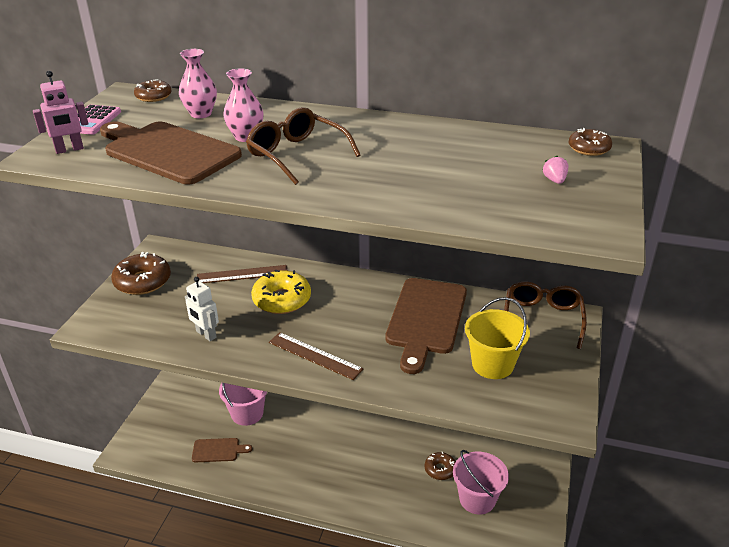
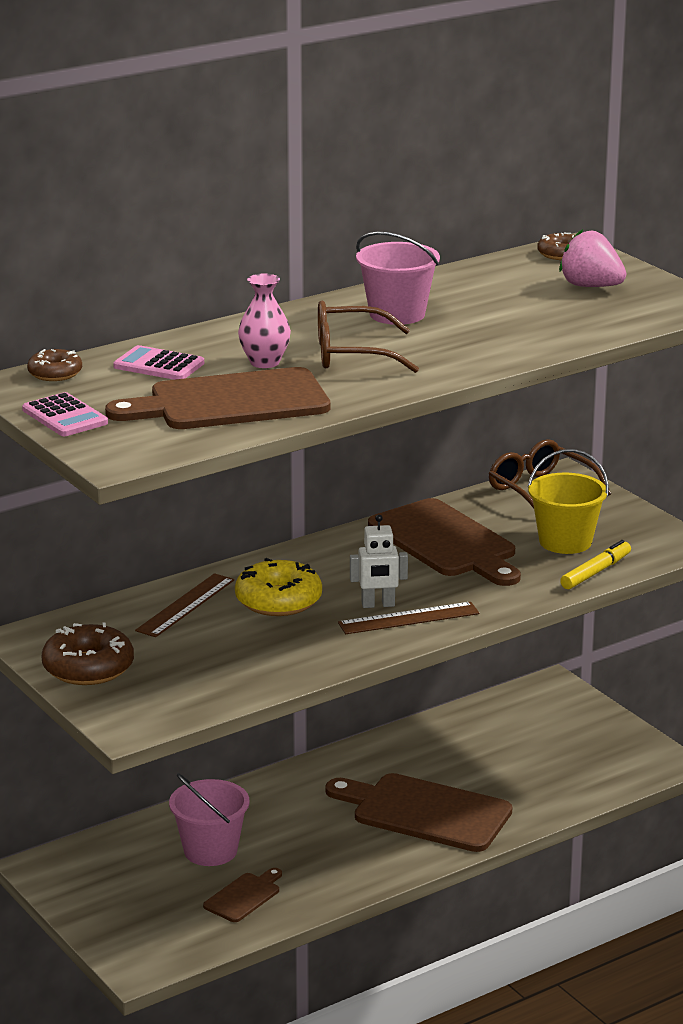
camera: 50 degrees left, 10 degrees down
(69, 149) = (129, 442): pink robot -> none
(201, 114) = (159, 365): pink vase -> pink calculator
(206, 334) = (270, 663): white robot -> white robot (378, 605)
(363, 470) = (425, 812): none -> brown cutting board
(440, 469) = (494, 765): brown donut -> none
(471, 400) = (595, 572): none -> yellow marker
(477, 499) = (564, 763): pink bucket -> pink bucket (397, 314)
(554, 180) = (591, 286): pink strawberry -> pink strawberry, size x2.07

